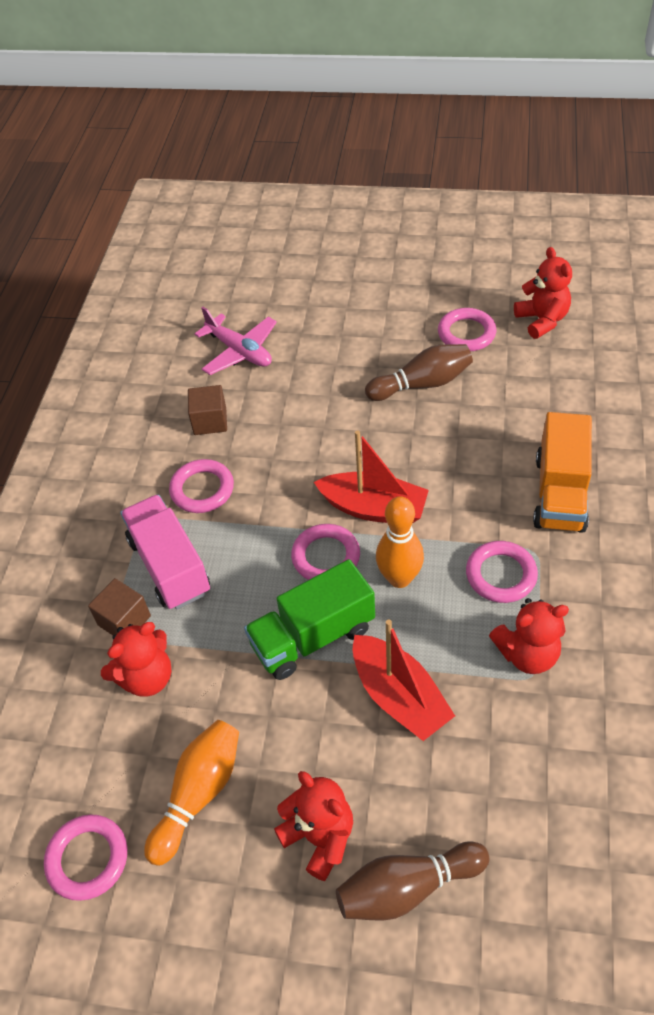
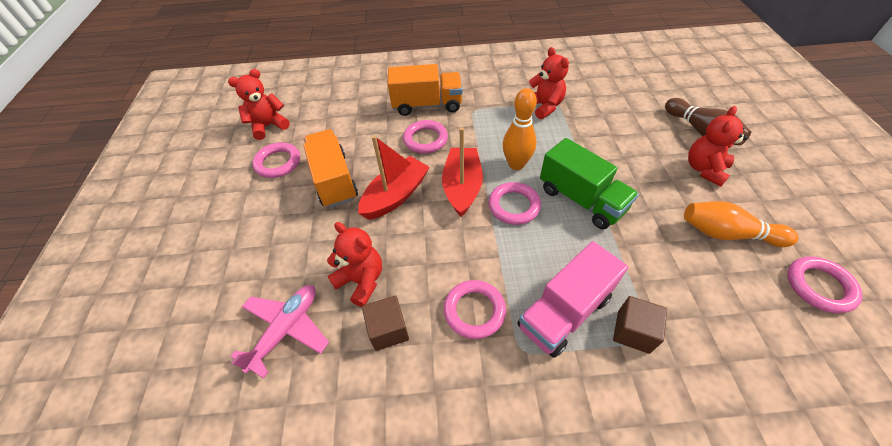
camera: 105 degrees left, 0 degrees up
(146, 677) = (670, 295): red teddy bear -> red teddy bear (361, 281)
(399, 696) = (599, 151): red boat -> red boat (395, 195)
(422, 384) = (334, 180): brown bowling pin -> orange truck
(501, 575) = (495, 121): pink ring -> pink ring (425, 139)

